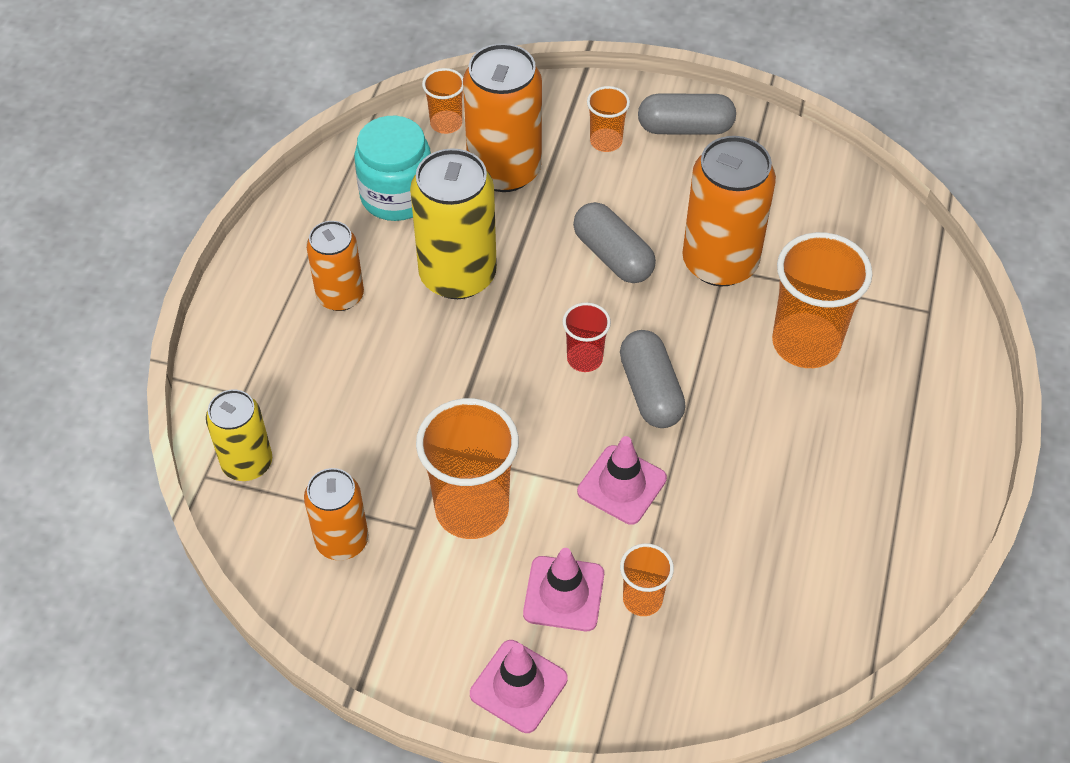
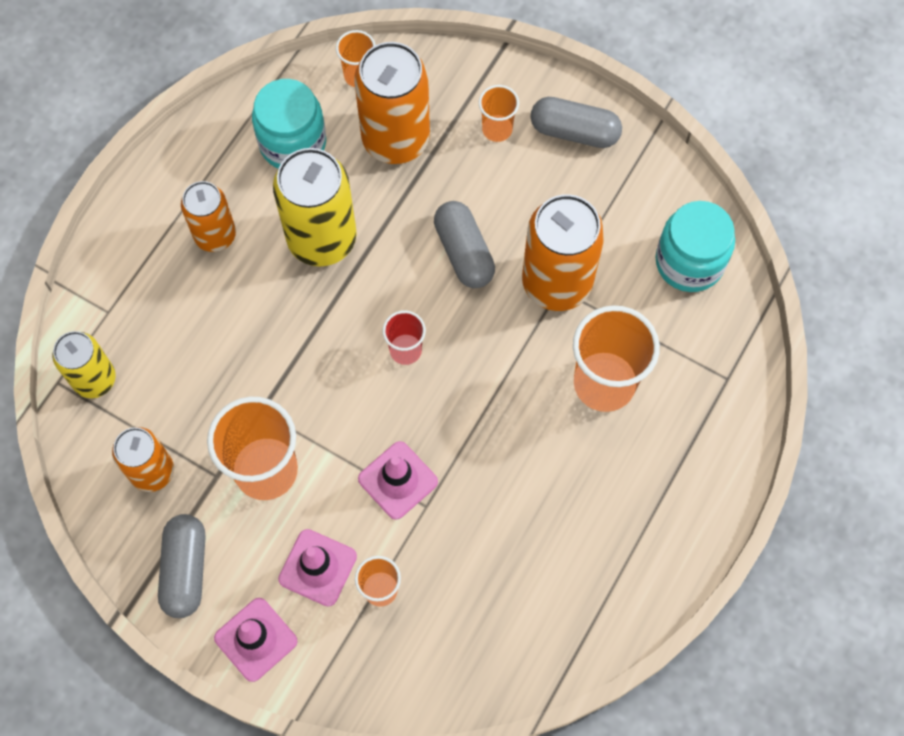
camera: 15 degrees right, 15 degrees up
(650, 391) = (452, 396): grey capsule -> grey capsule (185, 570)
(846, 216) = (689, 262): none -> turquoise jar

